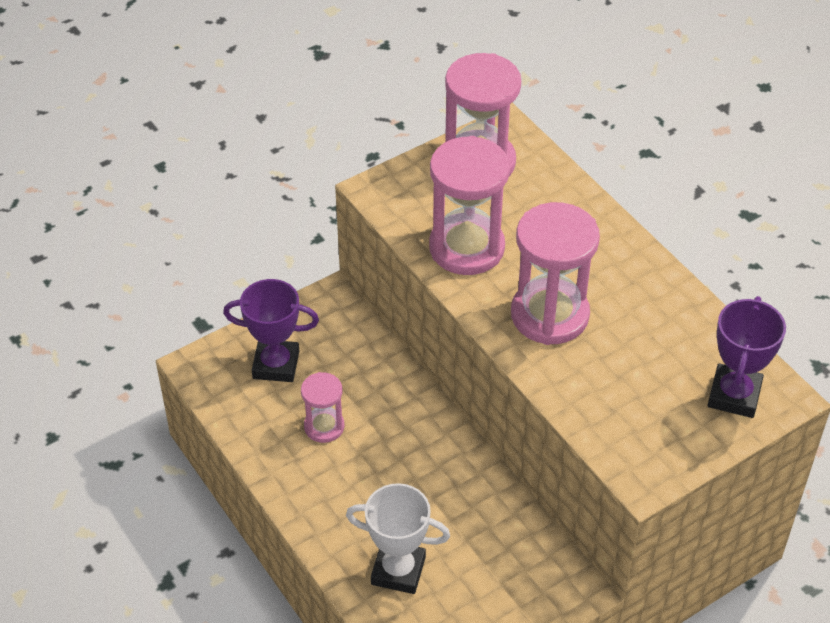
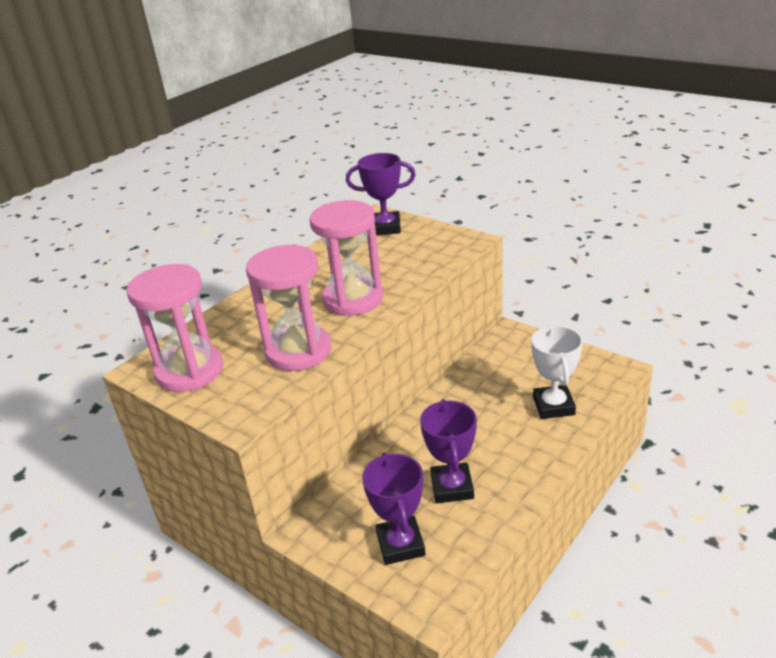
camera: 105 degrees left, 15 degrees down
(324, 426) = (452, 487): pink hourglass -> purple trophy

